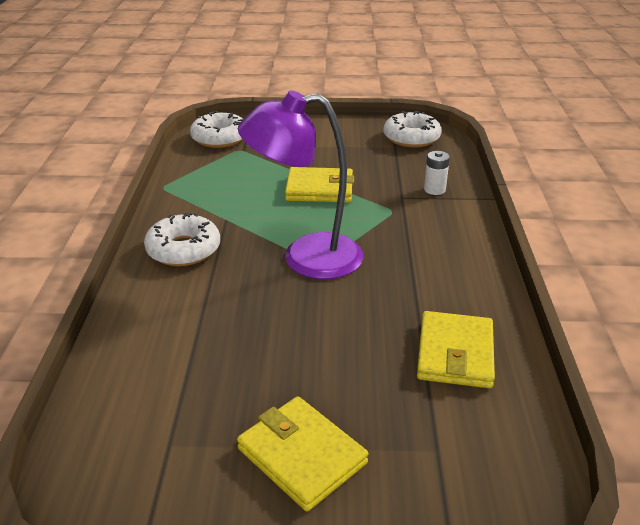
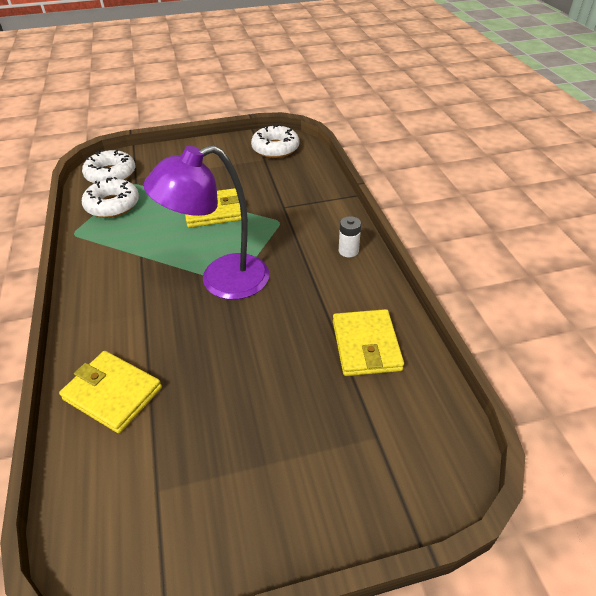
camera: 15 degrees left, 10 degrees up
(183, 249) = (112, 294): white donut -> white donut (112, 205)
(302, 456) = (272, 471): yellow wallet -> yellow wallet (113, 393)
(434, 190) = (308, 195): white battery -> white battery (348, 251)

